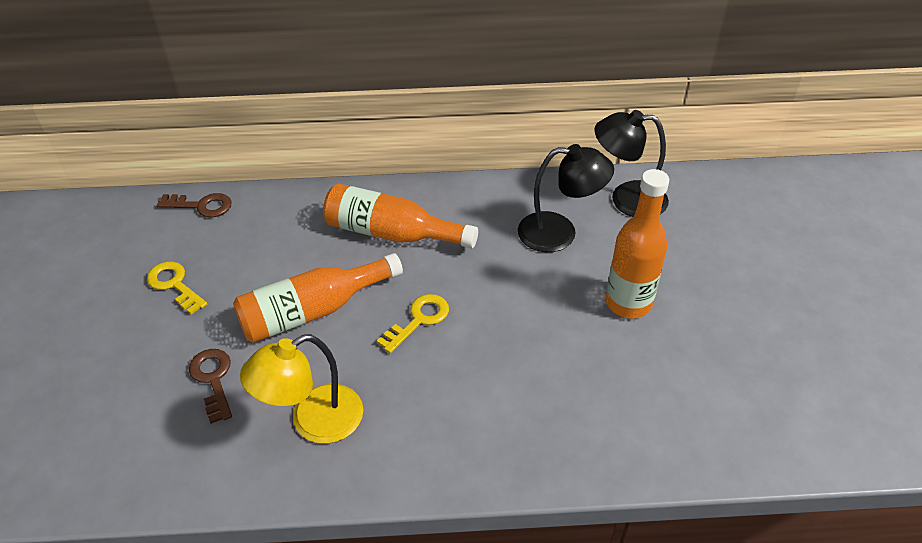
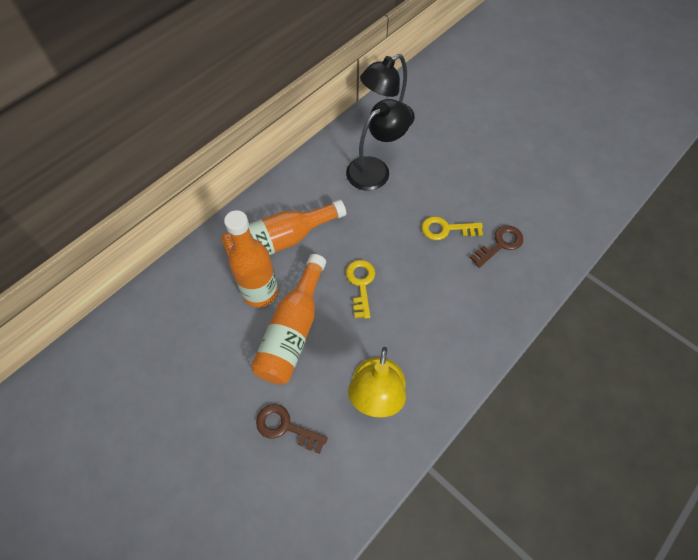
camera: 45 degrees left, 15 degrees up
(174, 285) = (176, 392): yellow key -> yellow key (446, 229)
(201, 206) = (121, 323): brown key -> brown key (500, 244)
(628, 303) = (454, 185): orange bottle -> orange bottle (260, 292)

